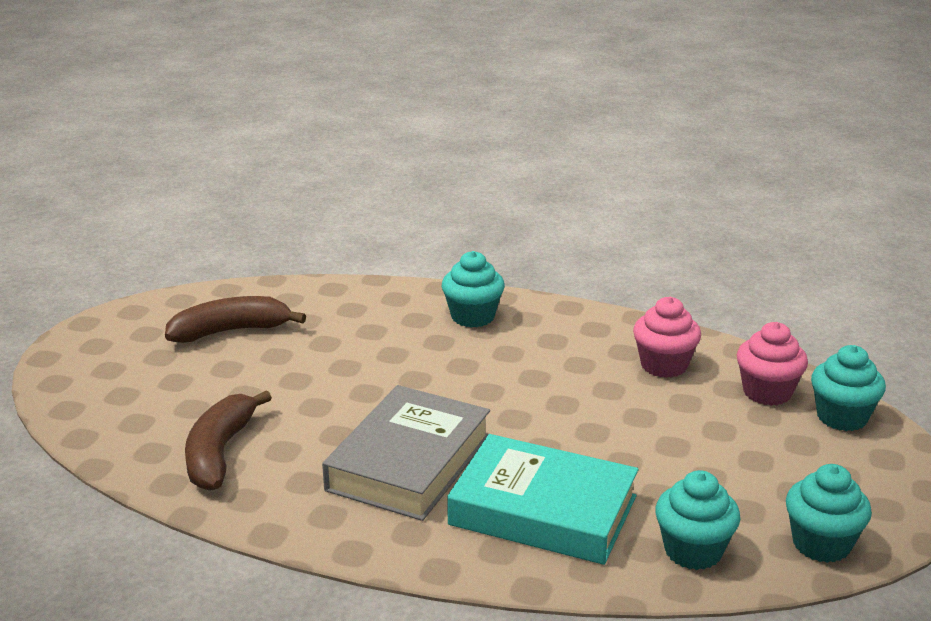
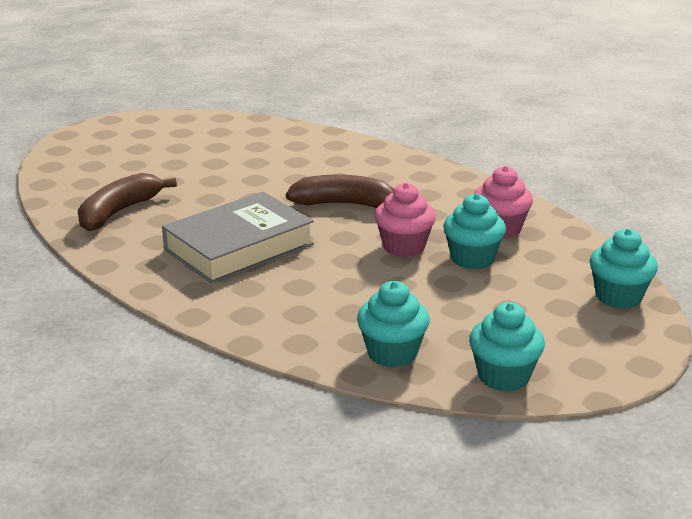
camera: 25 degrees right, 0 degrees up
(231, 331) = (199, 142): brown banana -> brown banana (345, 204)
(472, 316) = (381, 167): turquoise cupcake -> turquoise cupcake (472, 259)
(543, 510) = (304, 299): turquoise book -> none
(767, 392) = (570, 265): pink cupcake -> pink cupcake (404, 247)

